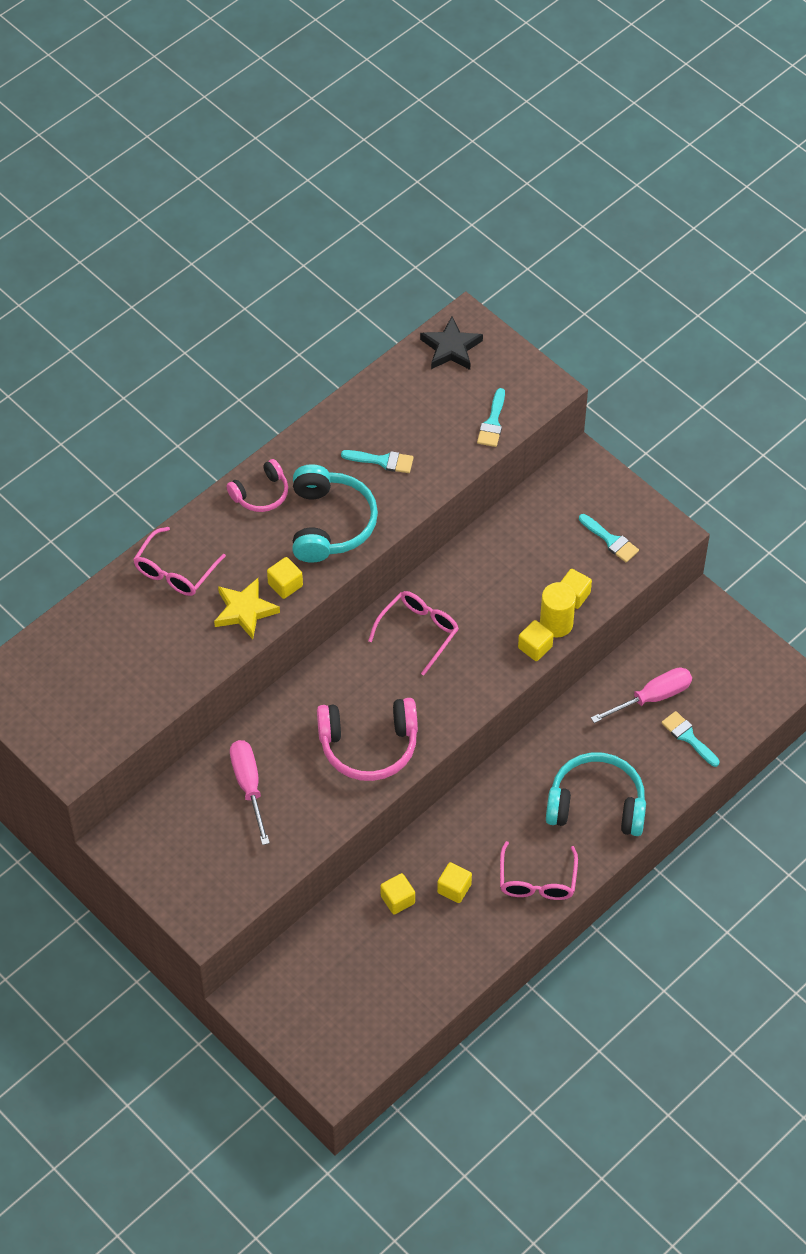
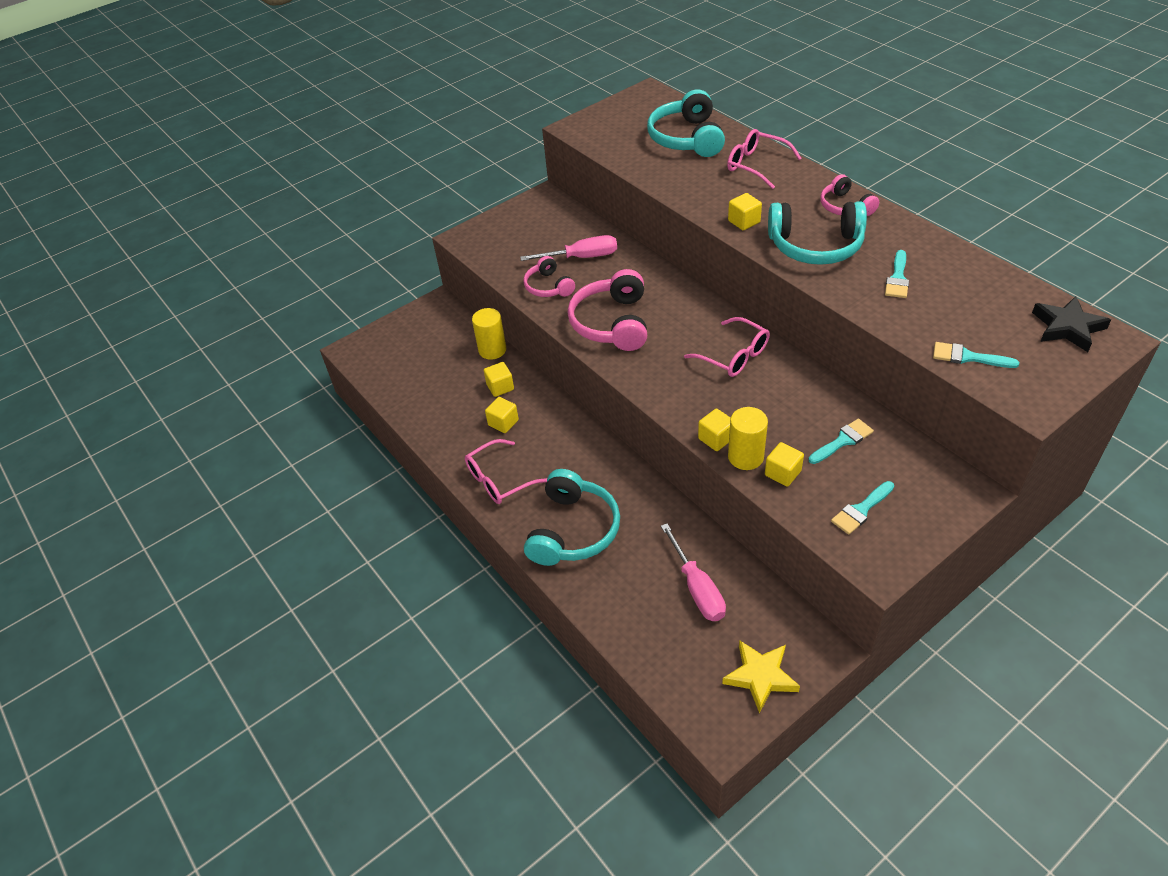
camera: 100 degrees right, 10 degrees down
(110, 641) = (686, 138): none -> turquoise headphones
(244, 611) = (715, 201): yellow star -> yellow star (760, 676)
(304, 816) = (548, 286): none -> pink headphones
(334, 917) = (492, 350): none -> yellow cylinder
(537, 881) = (499, 480): pink glasses -> pink glasses turned 45 degrees counterclockwise
(688, 737) = (645, 617): turquoise brush -> turquoise brush (843, 441)

